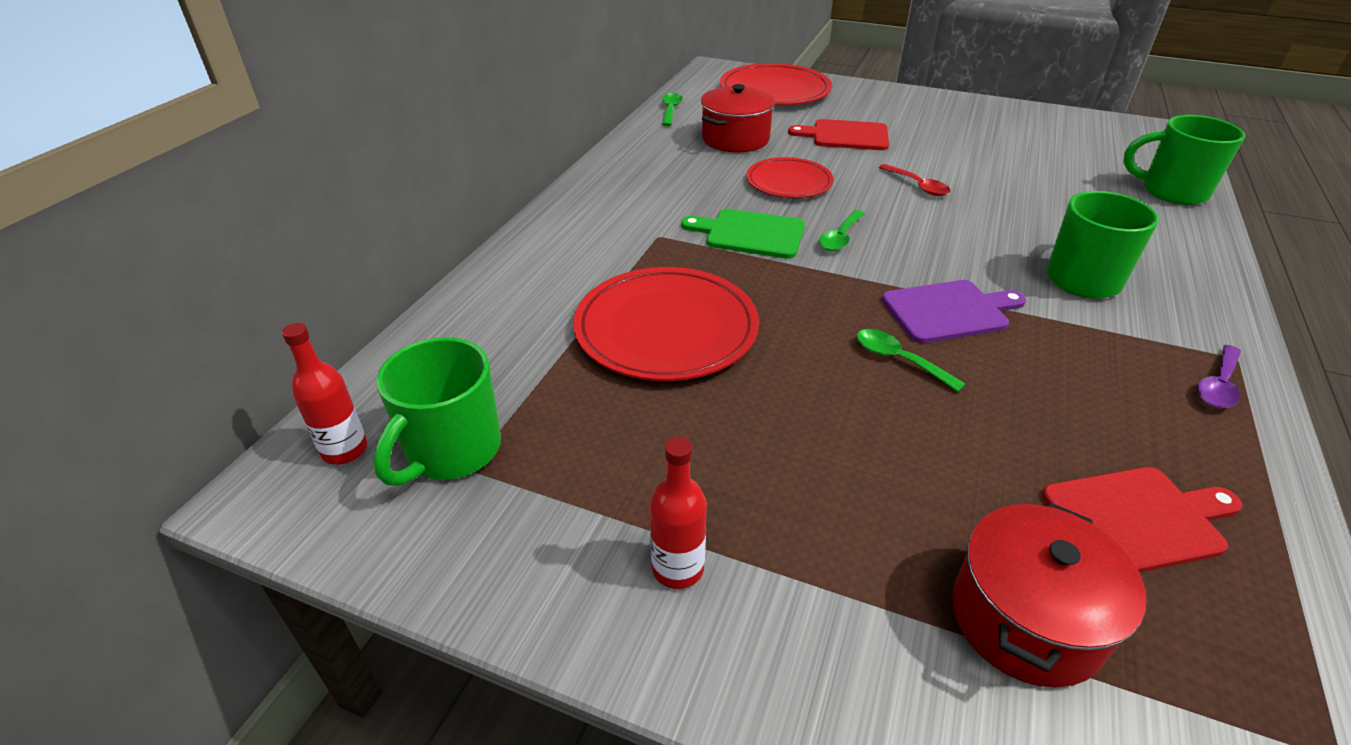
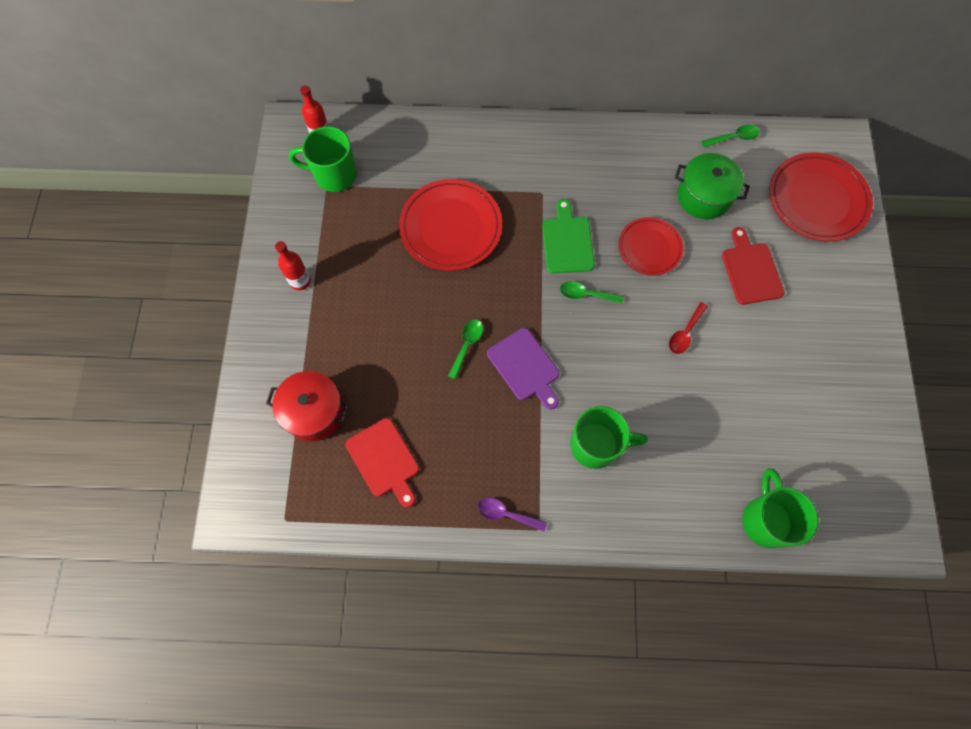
camera: 70 degrees right, 30 degrees up
(735, 139) = (704, 196): red pot -> green pot

